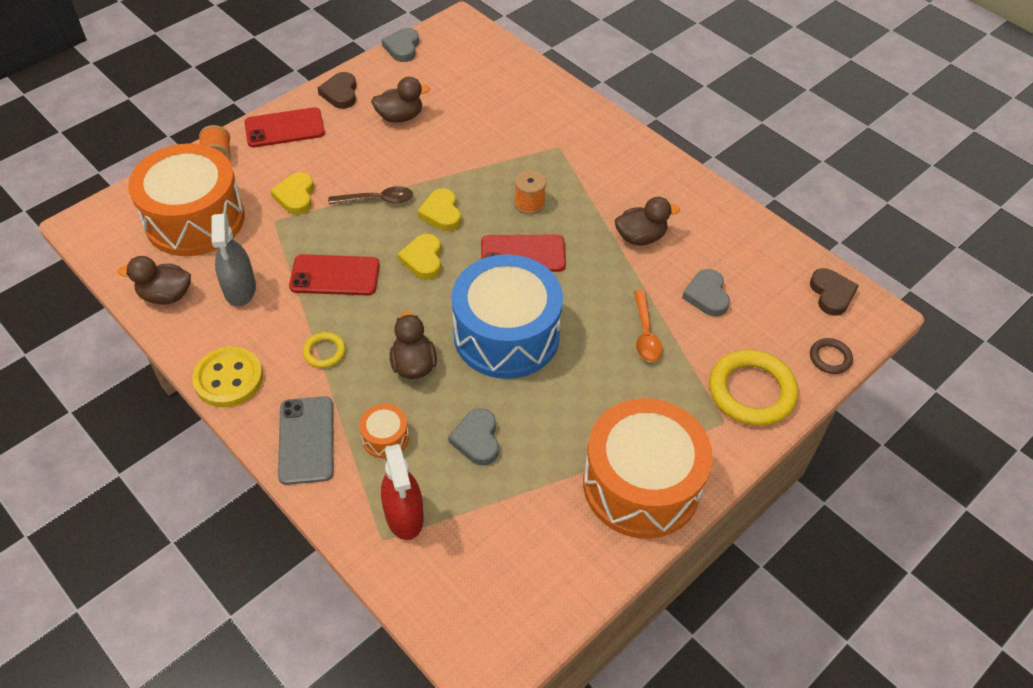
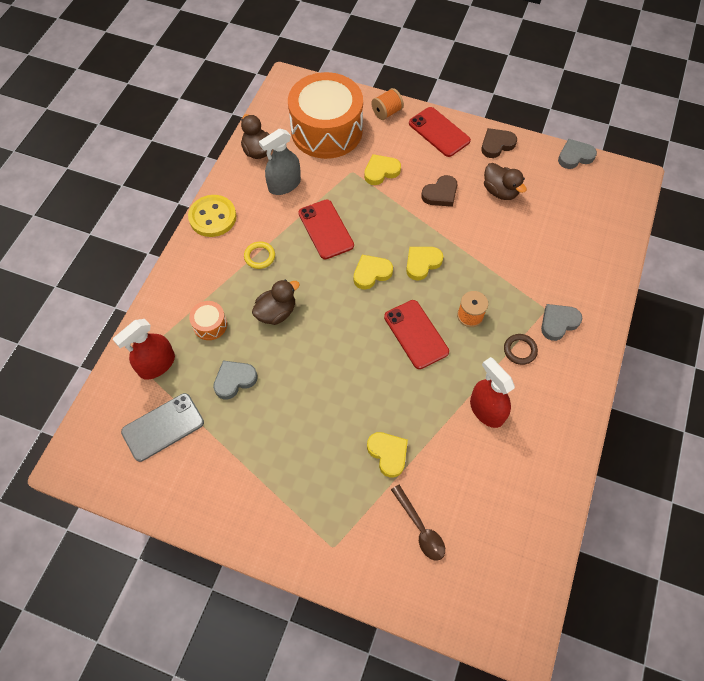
camera: 65 degrees right, 10 degrees up
(306, 440) = (187, 282): grey phone -> grey phone (163, 427)
(377, 200) = (408, 219): brown spoon -> brown spoon (420, 528)
(506, 335) = (333, 358): blue drum -> none
(640, 237) = (486, 410): brown duck -> red spray bottle
(641, 484) = (247, 506): orange drum -> none
(645, 334) = (388, 454): orange spoon -> yellow heart
(707, 295) = (454, 486): grey heart -> grey heart (558, 323)
(751, 391) = (374, 558): yellow ring -> none
(830, 358) = (445, 614): brown ring -> brown ring (520, 350)
(831, 294) = (519, 593): brown heart -> brown heart (440, 194)

